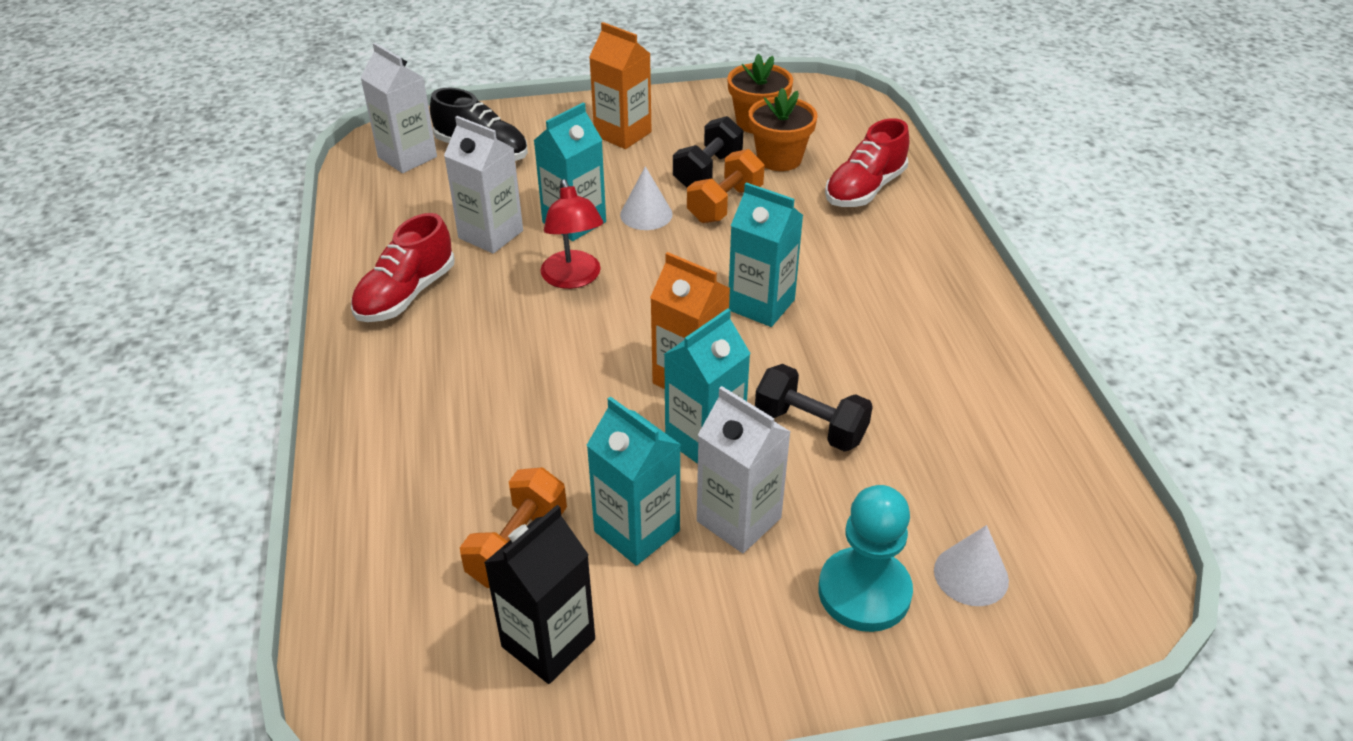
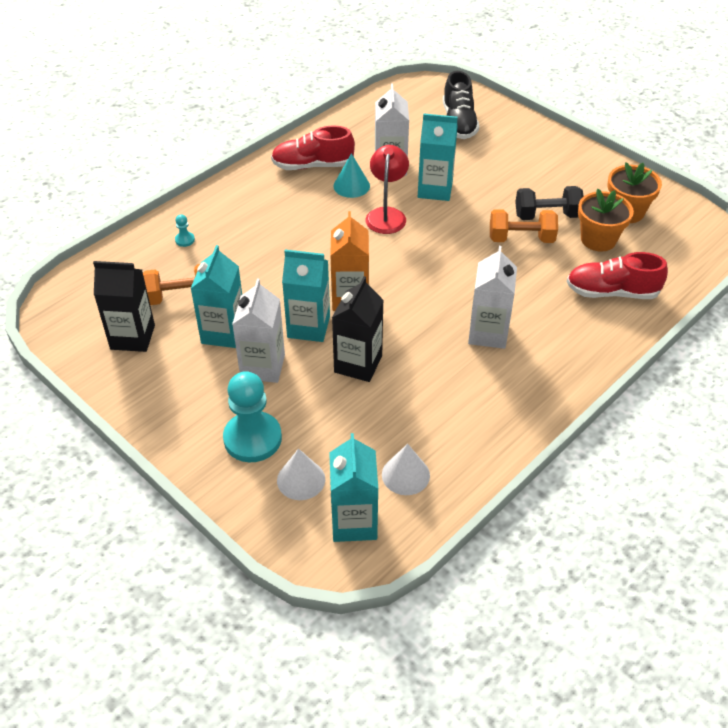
camera: 55 degrees right, 5 degrees up
(402, 487) = (185, 240): none -> turquoise pawn
(407, 157) = (421, 101): white carton -> white carton (488, 333)
(486, 281) = (351, 186): none -> turquoise cone
(573, 278) = (387, 215): red lamp -> red lamp turned 150 degrees clockwise
(622, 134) = (541, 164): orange carton -> none
(646, 214) = (474, 212): white cone -> white cone (405, 475)
(761, 305) = (442, 298): turquoise carton -> turquoise carton (354, 522)
(810, 426) = (358, 364): black dumbbell -> black carton

